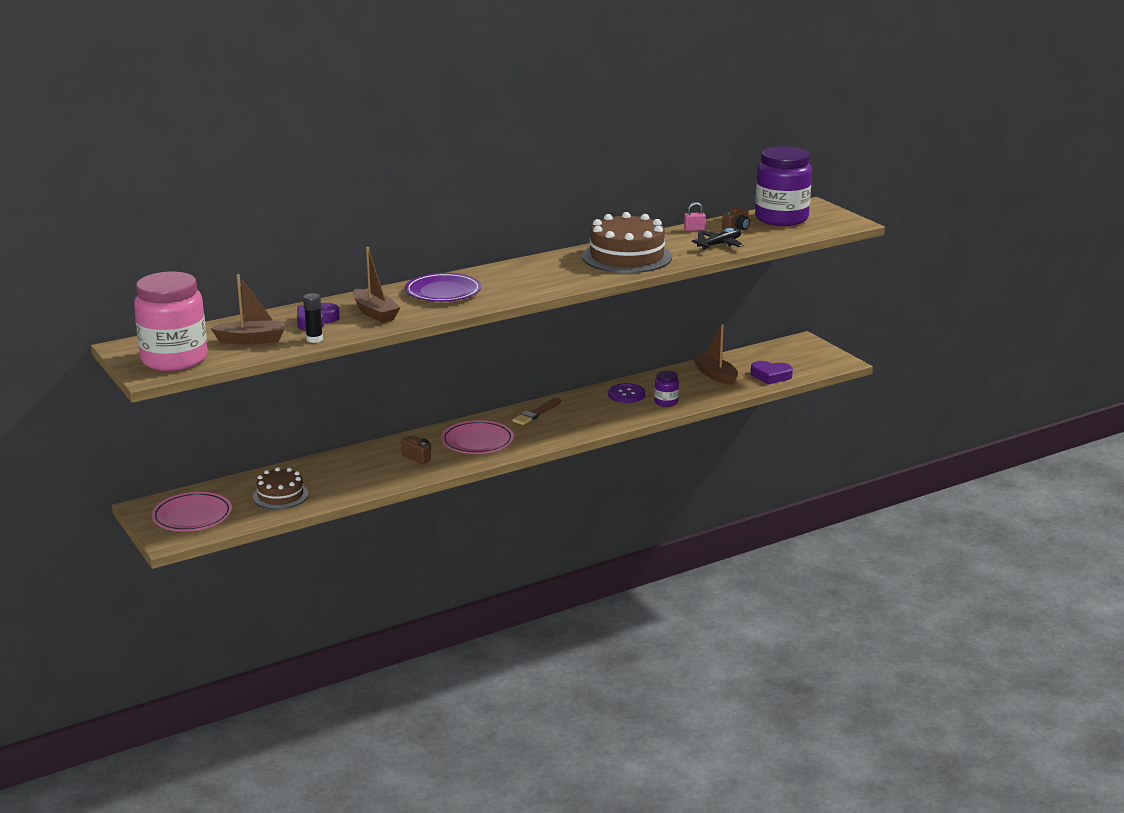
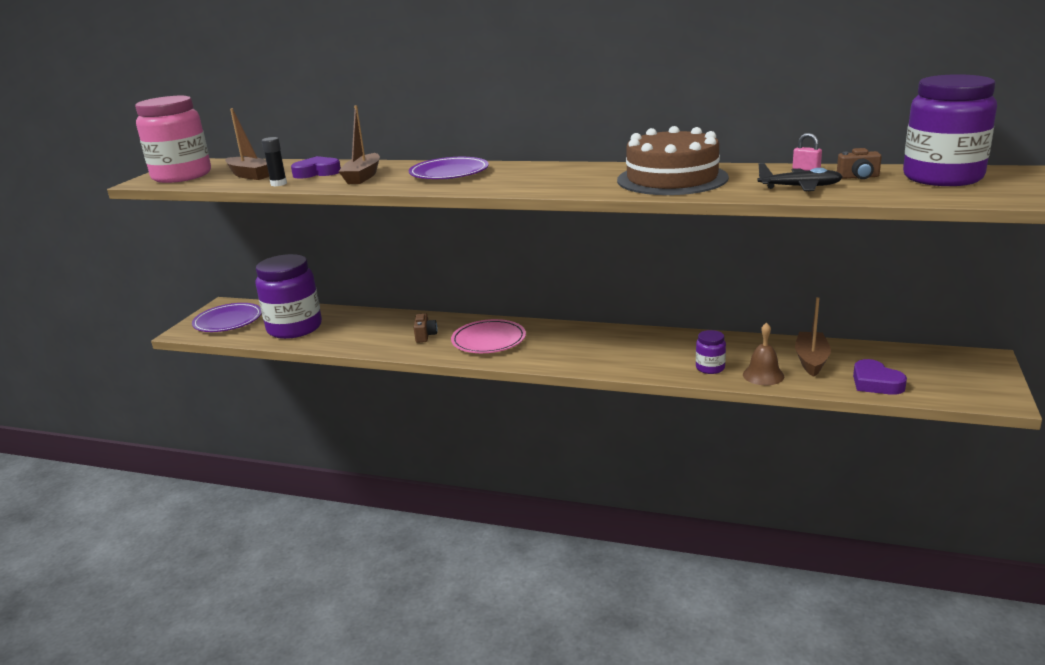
camera: 50 degrees right, 0 degrees up
(192, 516) = (228, 321): pink plate -> purple plate
(280, 495) = (294, 328): brown cake -> purple jar
(536, 413) = (577, 335): brown brush -> none
(626, 394) = (686, 347): purple button -> none
(704, 395) = (763, 375): none -> brown bell

